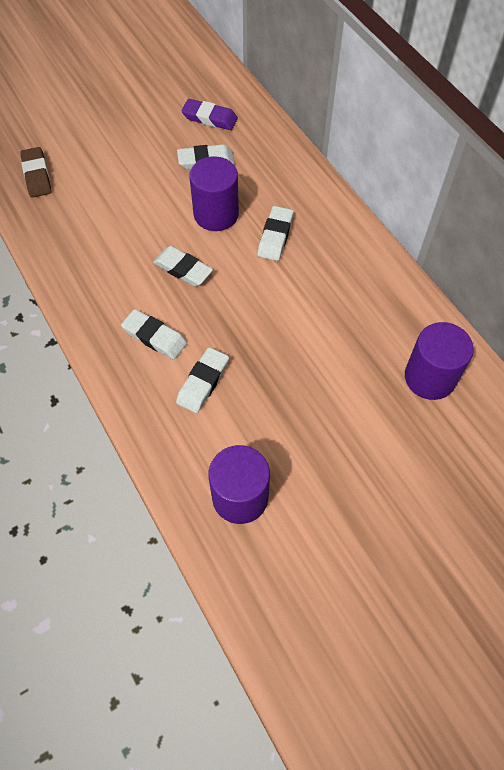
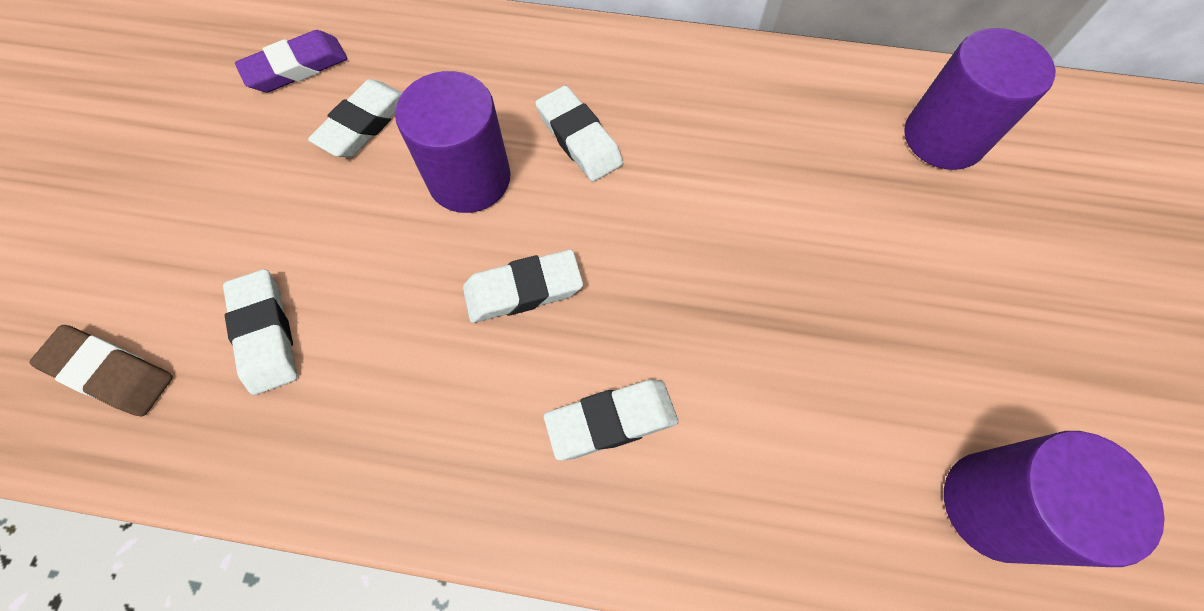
camera: 50 degrees left, 5 degrees up
(203, 382) = (752, 410): white eraser -> white eraser (265, 334)

